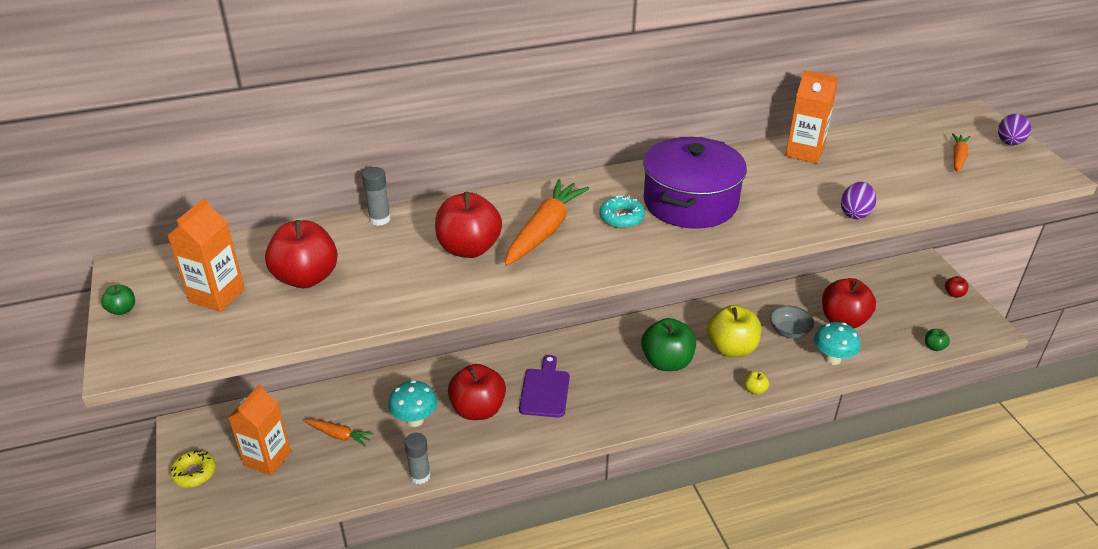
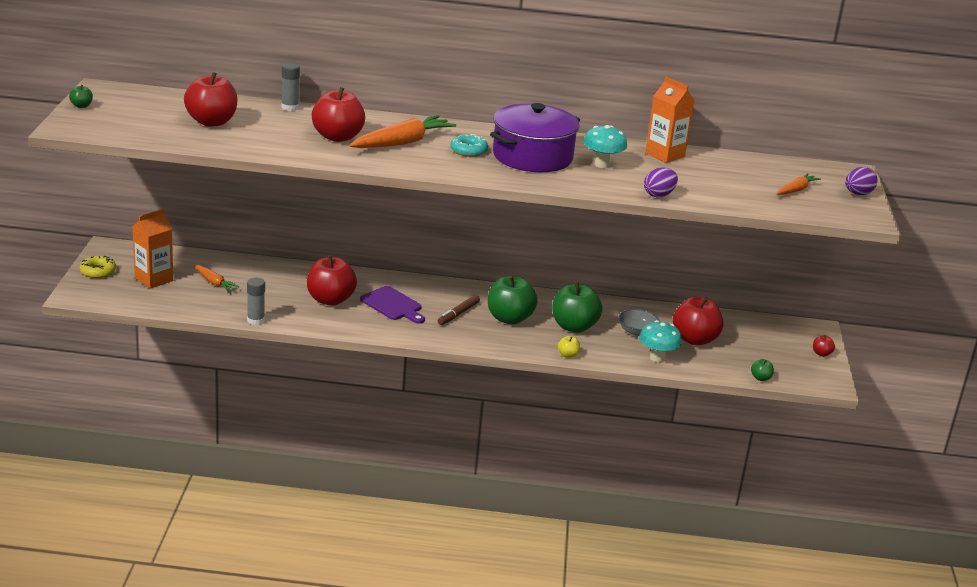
camera: 20 degrees right, 10 degrees down
(217, 295) = (146, 115): orange carton -> none
(415, 420) = (277, 291): turquoise mushroom -> turquoise mushroom (602, 164)
(545, 390) = (393, 305): purple cutting board -> purple cutting board turned 105 degrees clockwise
(616, 376) = (458, 314): none -> brown marker
(731, 348) = (574, 327): yellow apple -> green apple

